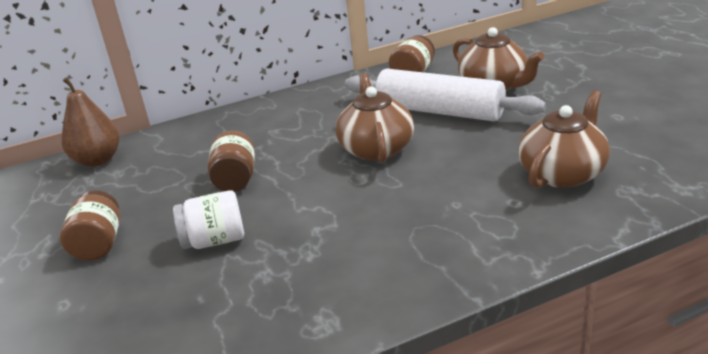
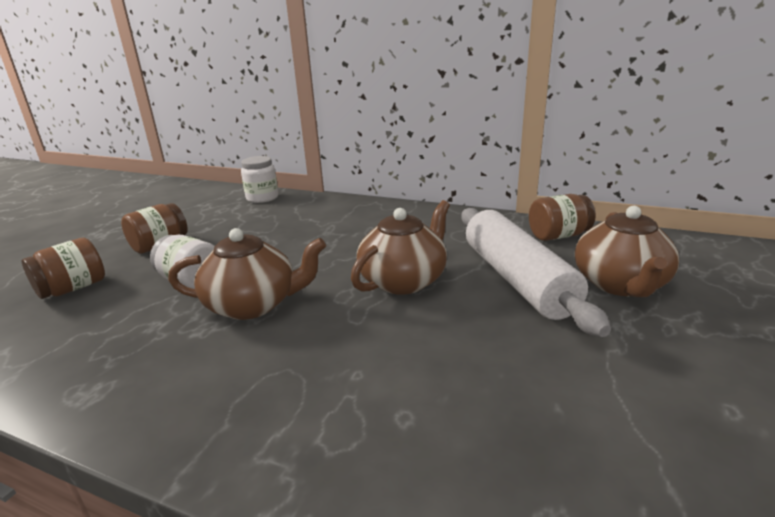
camera: 45 degrees right, 5 degrees down
(98, 160) = (262, 198): brown pear -> white jar
(235, 180) = (284, 248): brown jar -> brown jar (73, 288)
(563, 173) = (516, 428): brown teapot -> brown teapot (253, 305)

